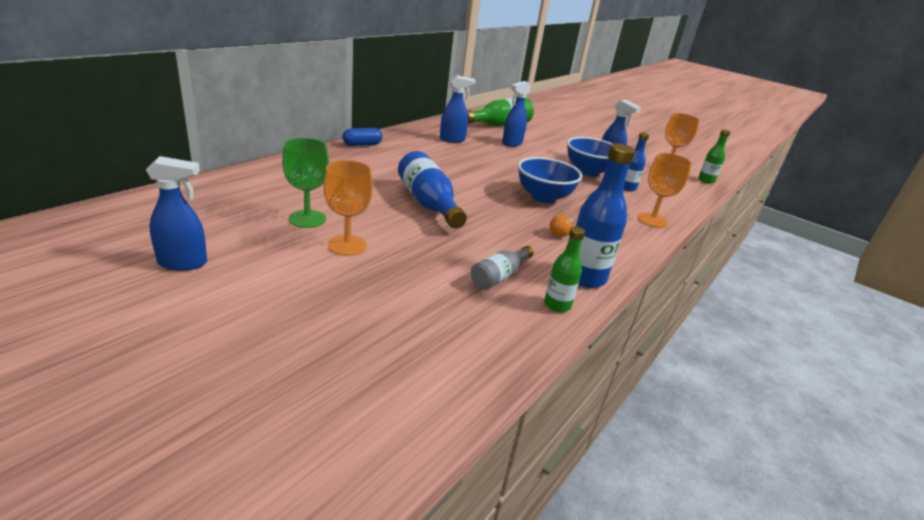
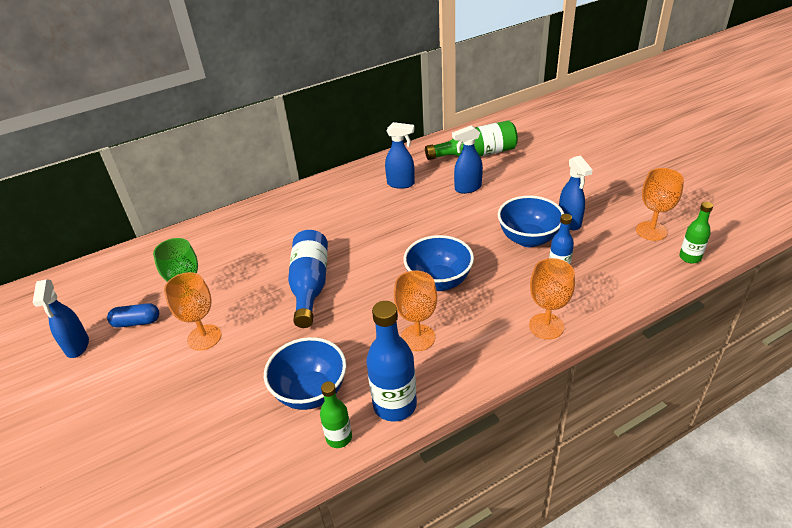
camera: 30 degrees right, 10 degrees up
(183, 263) = (77, 346): blue spray bottle -> blue spray bottle turned 60 degrees clockwise
(362, 144) = (301, 194): blue capsule -> blue capsule (136, 322)
(499, 276) = (311, 392): grey bottle -> blue bowl
(560, 233) = (418, 338): orange light bulb -> orange goblet

